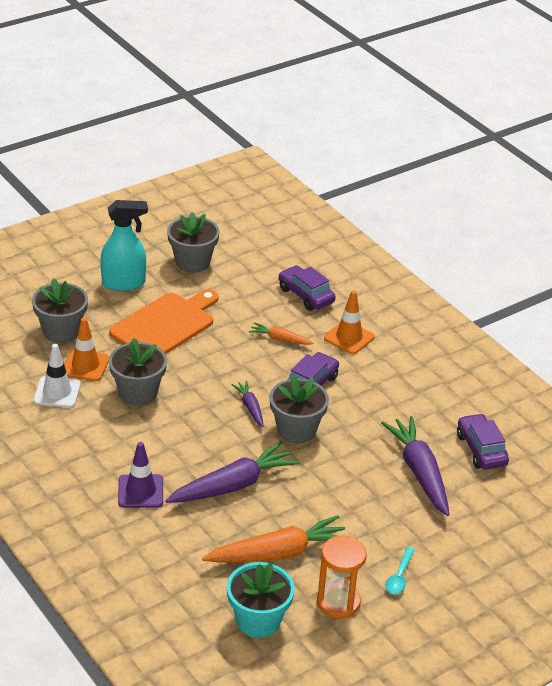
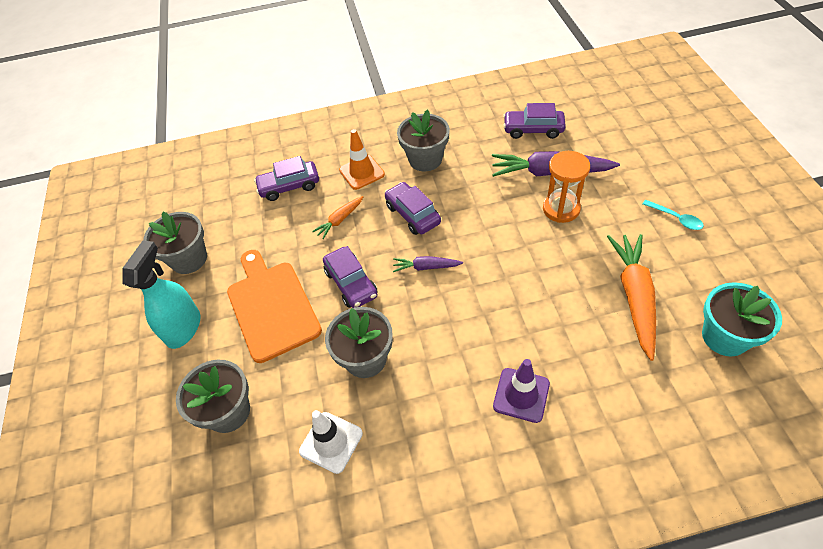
camera: 60 degrees left, 15 degrees up
(85, 365) = (299, 400): orange traffic cone -> none
(210, 365) = (351, 283): none -> purple car
(233, 485) = (532, 309): purple carrot -> none
(296, 430) = (470, 240): grey flower pot -> grey flower pot (425, 159)
(338, 602) = (704, 269): orange hourglass -> orange hourglass (561, 209)

